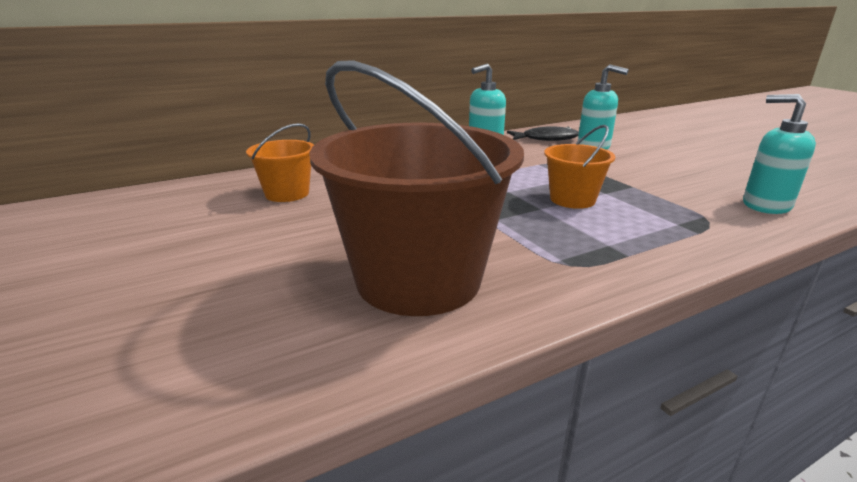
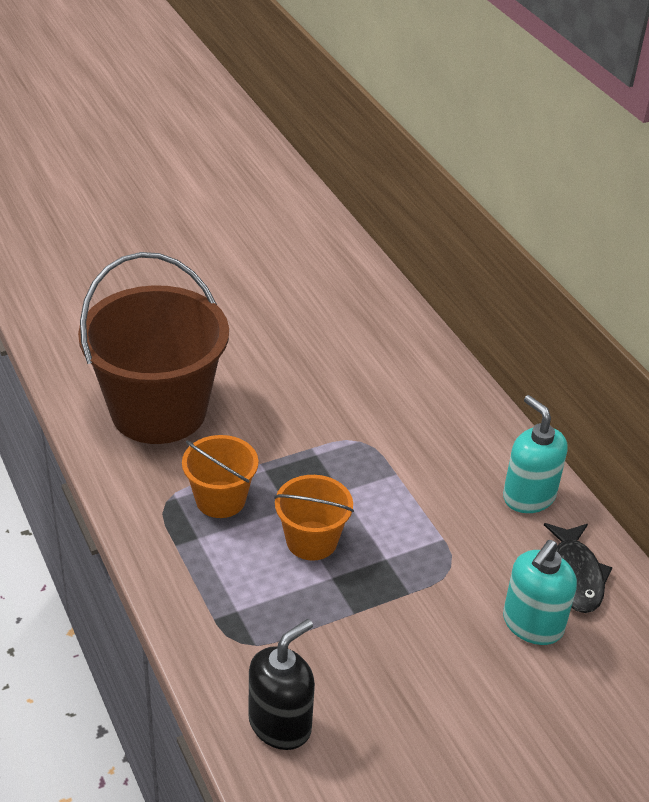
camera: 90 degrees right, 15 degrees up
(287, 193) = (341, 330): orange bucket -> orange bucket (220, 499)
(765, 205) = (280, 724): turquoise soap dispenser -> black soap dispenser

